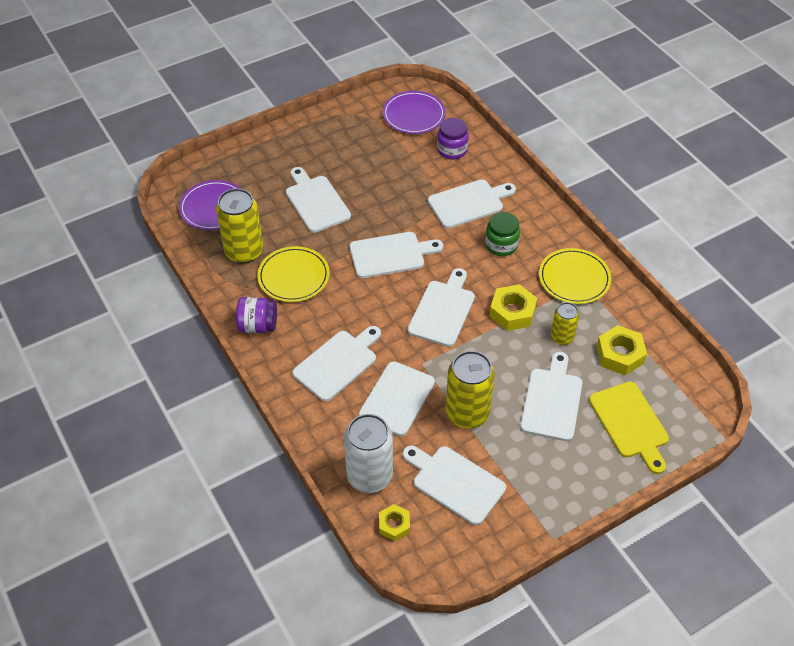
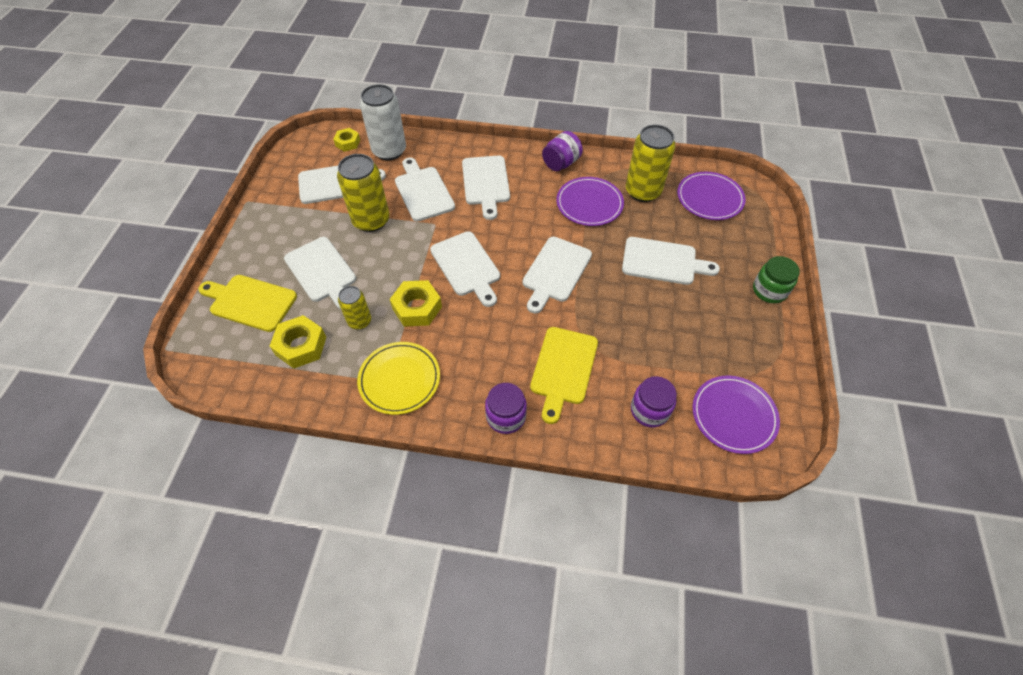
camera: 130 degrees right, 5 degrees up
(293, 276) = (589, 204): yellow plate -> purple plate
(468, 203) = (563, 369): white cutting board -> yellow cutting board
(501, 245) = (490, 355): green jar -> green jar (769, 290)
(533, 209) = (506, 416): none -> purple jar

